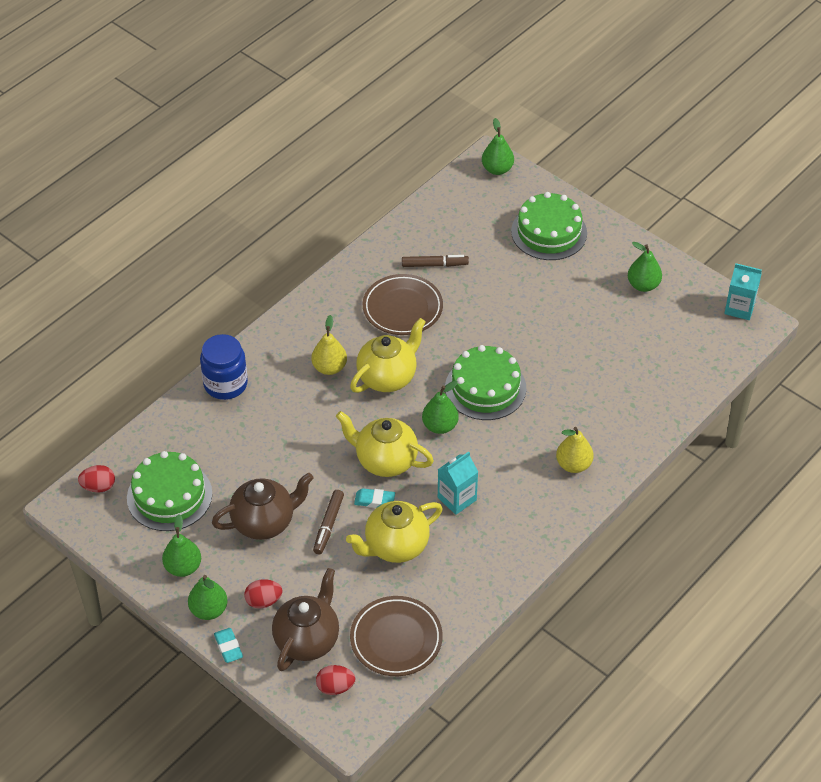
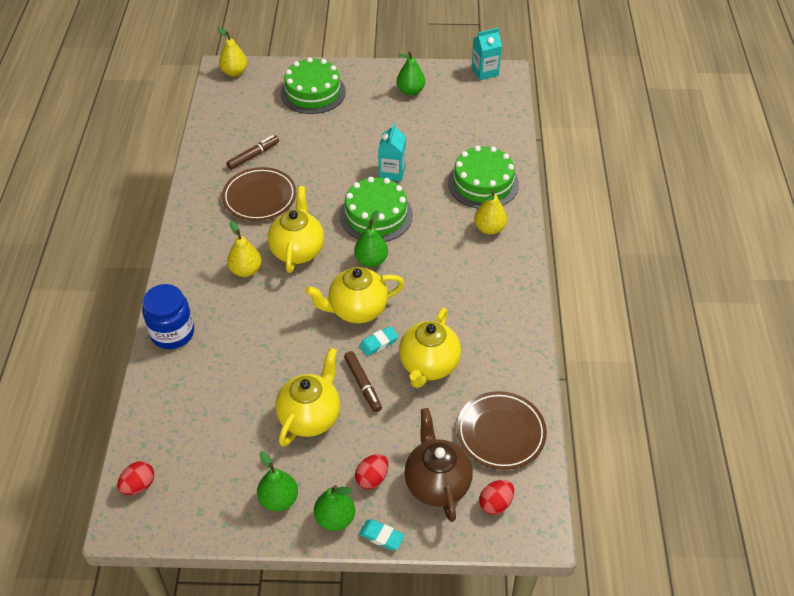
camera: 40 degrees left, 0 degrees up
(169, 496) = (210, 450): green cake -> green cake (483, 183)
(264, 522) = (310, 416): brown teapot -> yellow teapot
(457, 499) = (436, 302): turquoise carton -> turquoise carton (392, 172)
(497, 169) = (234, 72): green pear -> yellow pear

